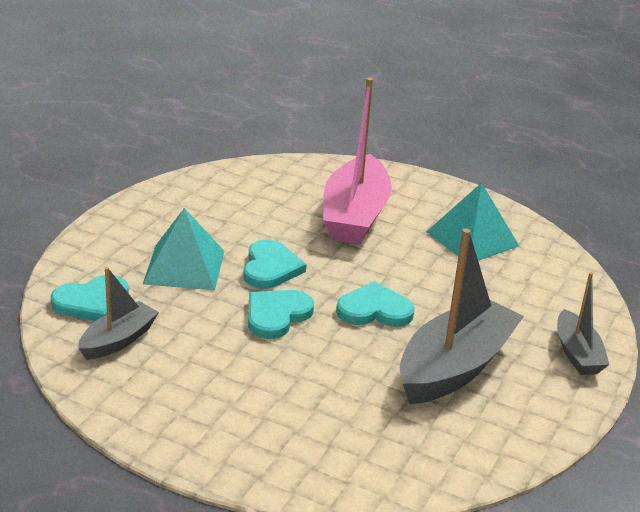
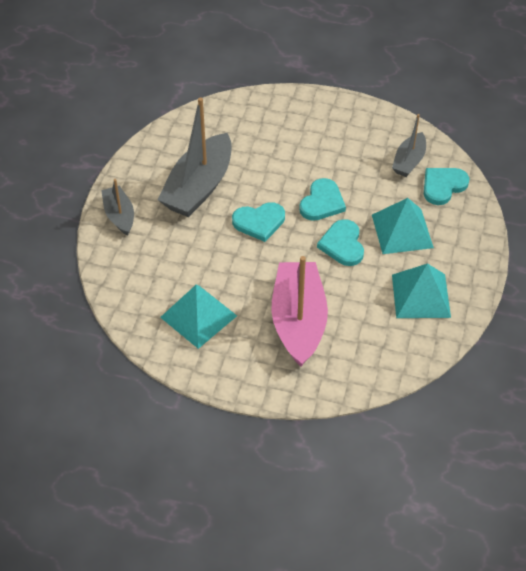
camera: 170 degrees right, 20 degrees up
(201, 210) = (421, 296): none -> turquoise pyramid

